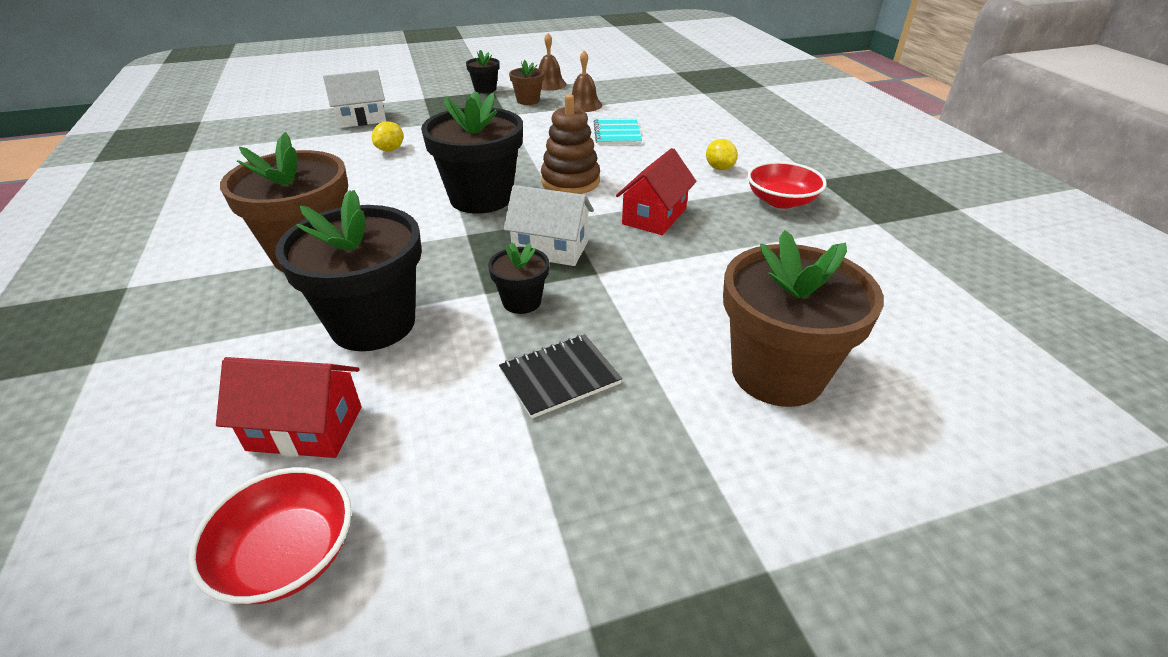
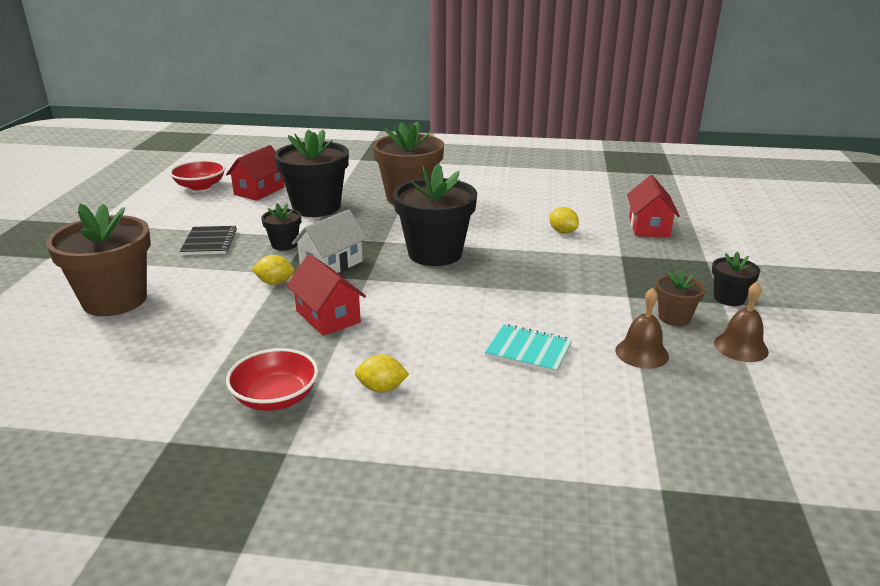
camera: 115 degrees right, 10 degrees down
(361, 119) = (648, 227): white house -> red house
(570, 181) = (430, 295): brown stacking toy -> none
(622, 269) = (275, 282): none -> yellow lemon

